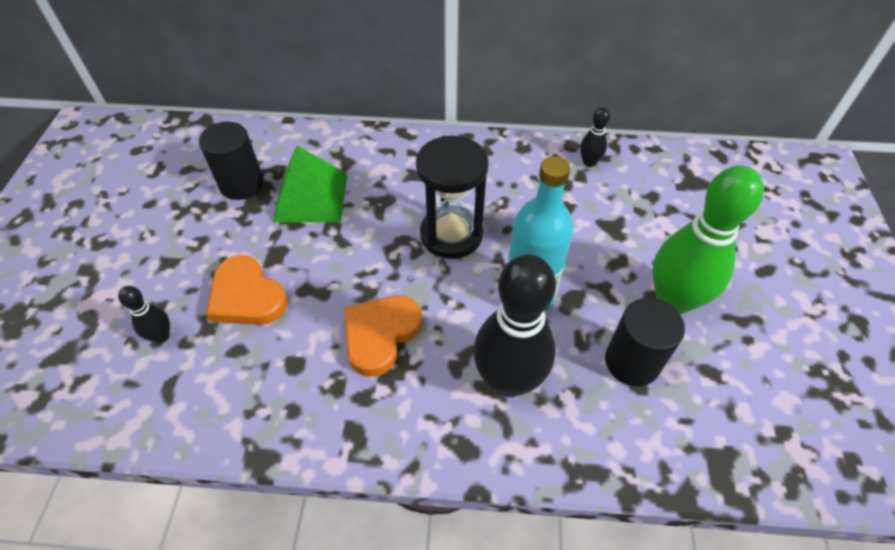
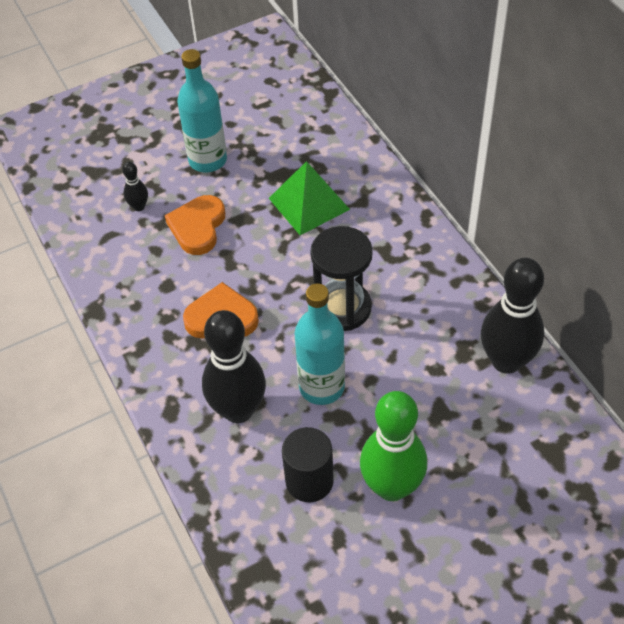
camera: 60 degrees right, 0 degrees up
(172, 244) = (207, 160): none -> turquoise bottle
(242, 184) = (287, 158): black cylinder -> none
(589, 162) = (506, 361): black bowling pin -> black bowling pin, size x2.23

